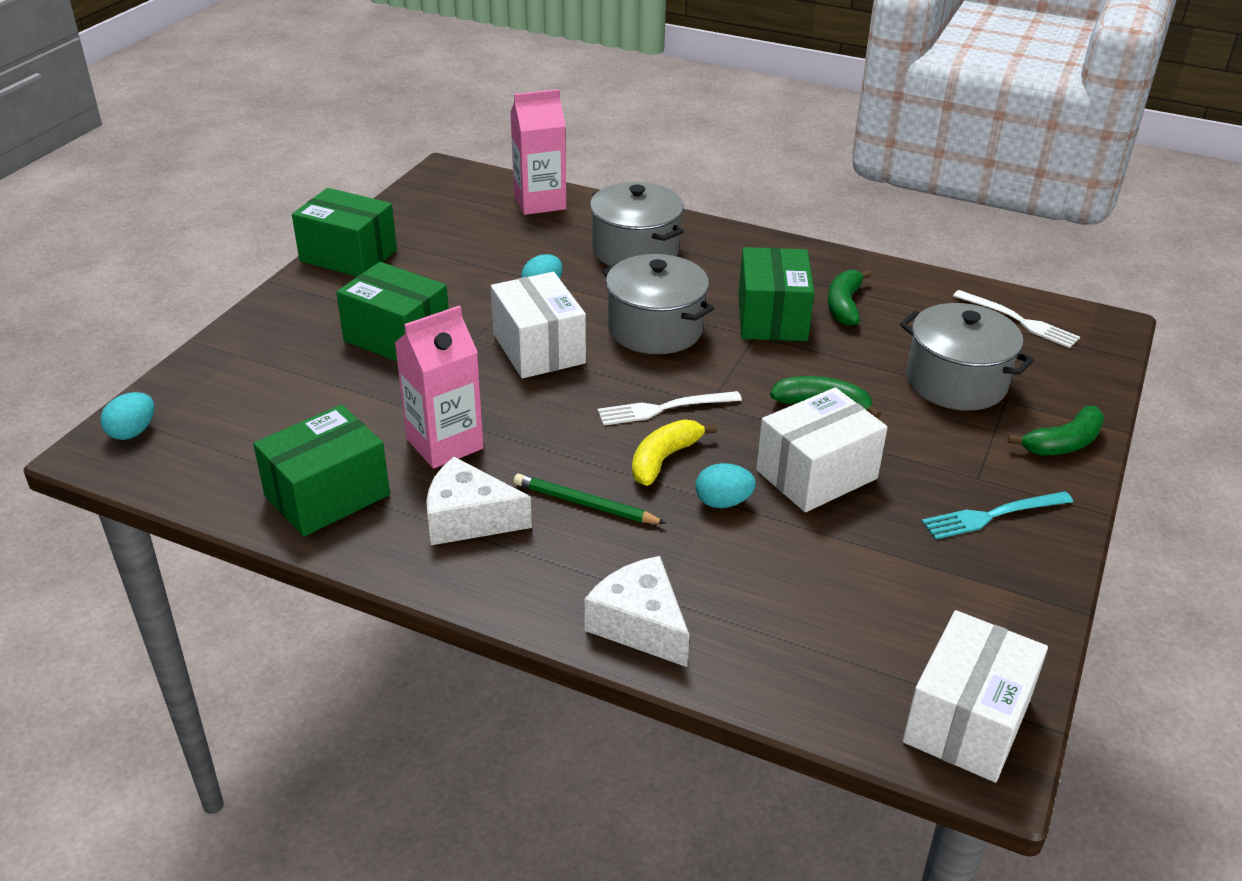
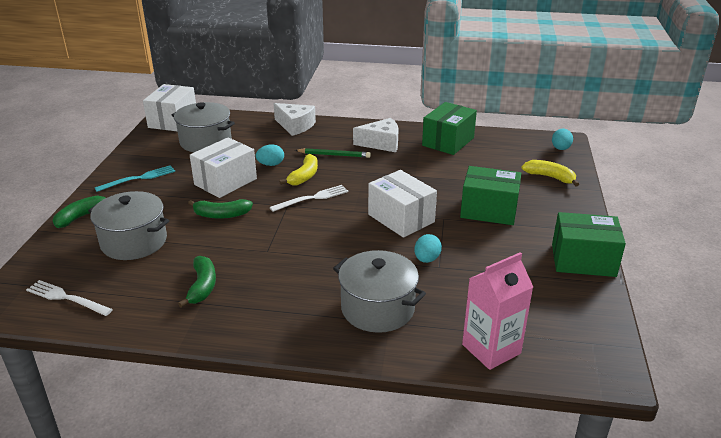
camera: 165 degrees right, 5 degrees down
(234, 375) = (550, 177): none -> yellow banana
(445, 444) = (414, 166): pink carton -> none
(655, 329) = (335, 243): grey pot -> grey pot (205, 141)
(772, 317) = (256, 266): green box -> none

